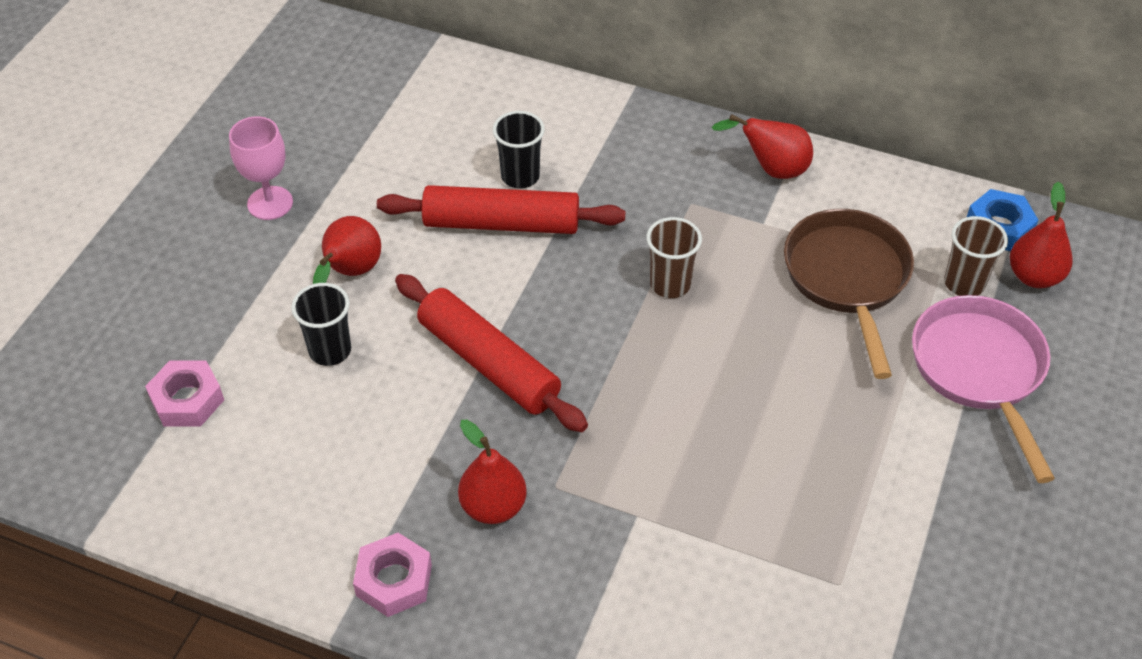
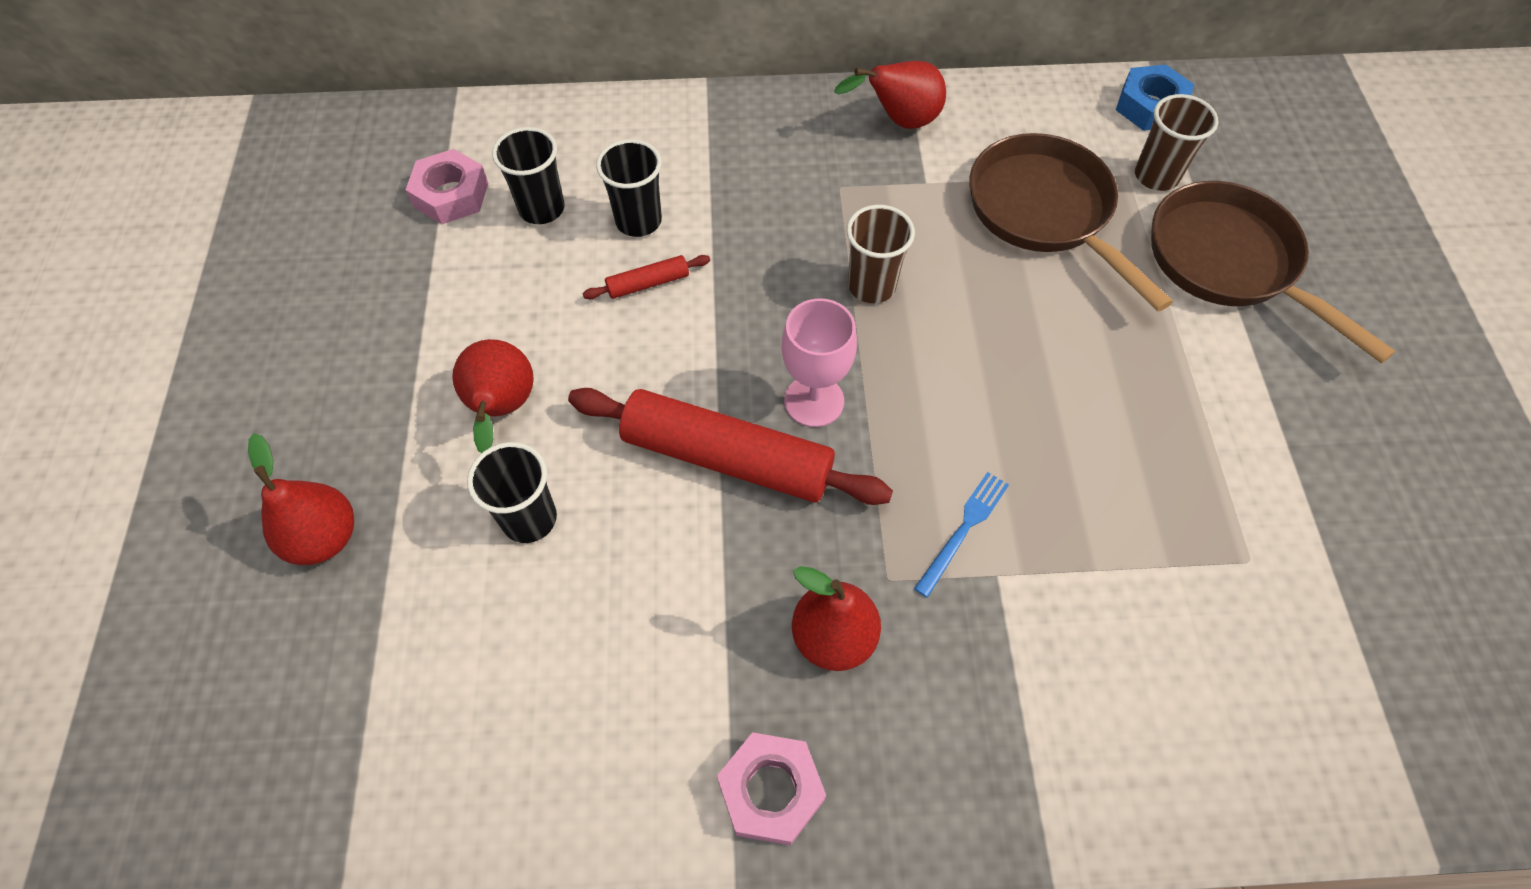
camera: 25 degrees left, 10 degrees up
(187, 400) = (378, 661): pink nut -> pink nut (451, 195)
(270, 203) = (355, 359): pink goblet -> pink goblet (814, 401)
(454, 144) = (542, 209): none -> black cup
(501, 223) = (648, 283): red rolling pin -> red rolling pin, size x0.44
(631, 476) = (963, 529): none -> blue fork
(980, 371) = (1229, 263): pink pan -> brown pan
(1034, 276) = (1213, 145): red pear -> red pear (324, 538)

